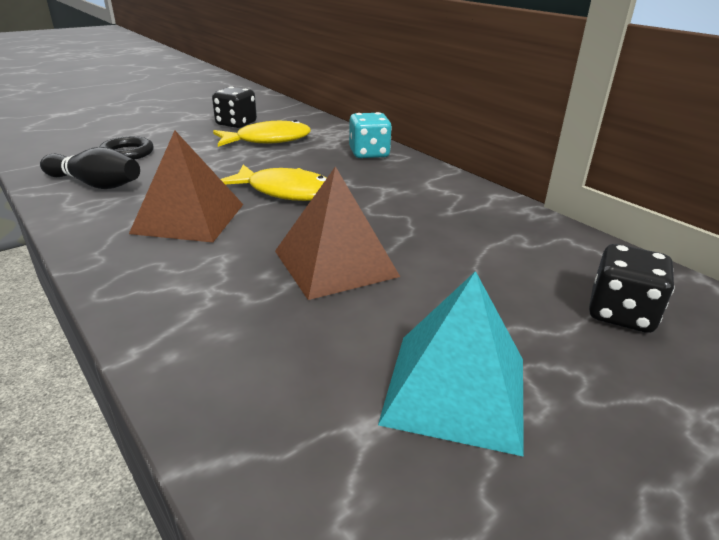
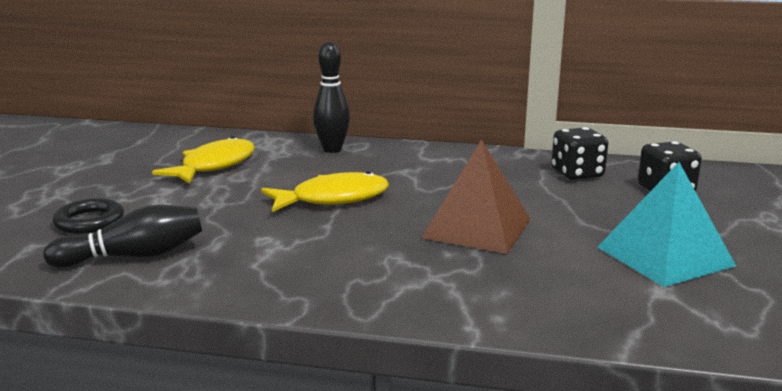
camera: 40 degrees left, 10 degrees down
(189, 218) = (301, 245): brown pyramid -> none
(236, 124) = (141, 161): black dice -> black dice (577, 174)
(369, 153) = (332, 149): turquoise dice -> black bowling pin

